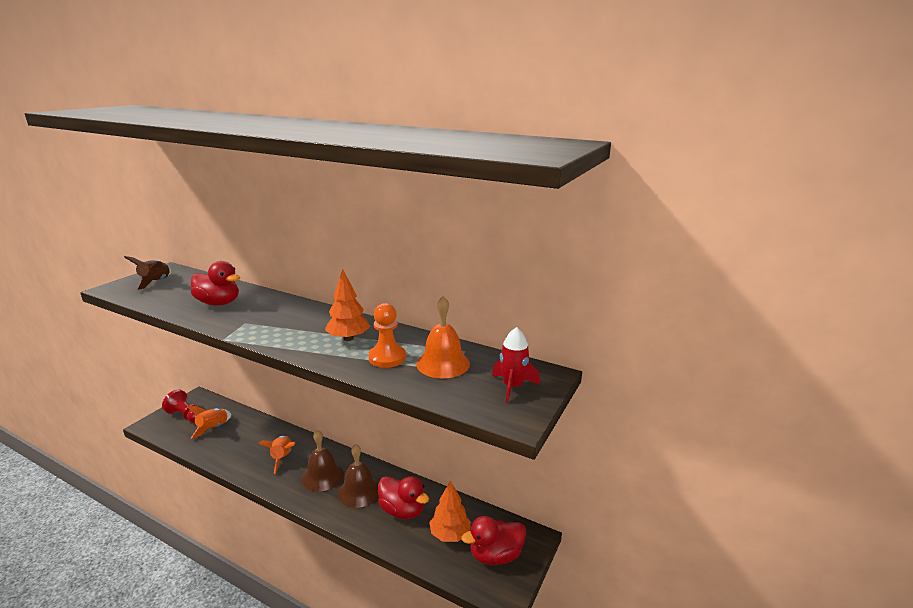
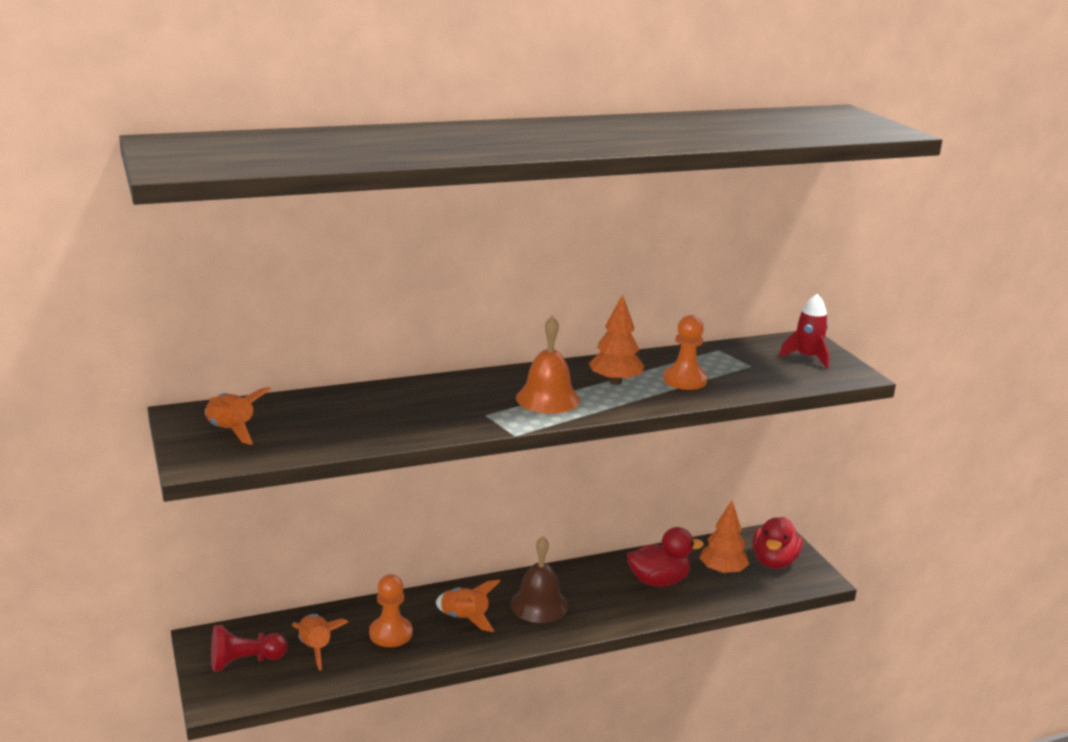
camera: 50 degrees left, 0 degrees up
(156, 282) = (232, 431): brown rocket -> orange rocket
(219, 303) = (395, 413): red duck -> none
(246, 442) = (391, 633): none -> orange pawn
(359, 491) = (596, 593): brown bell -> none
(443, 363) = (730, 365): orange bell -> orange bell (547, 398)

